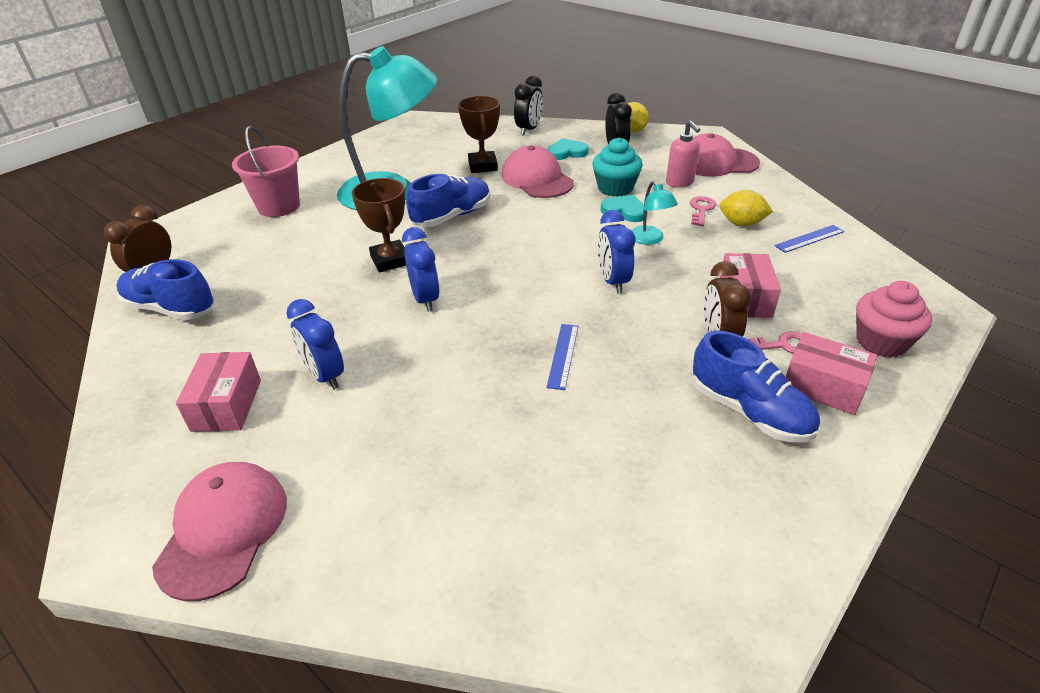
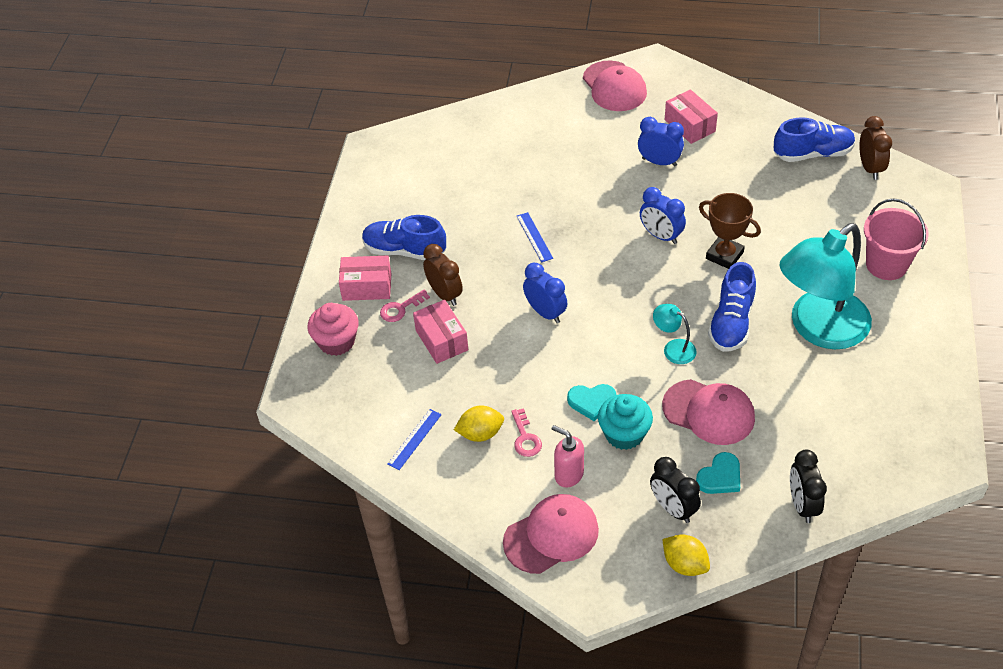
camera: 150 degrees right, 10 degrees up
(482, 166) = (780, 408): brown trophy -> none
(650, 239) = (546, 373): turquoise lamp -> turquoise lamp (673, 348)

